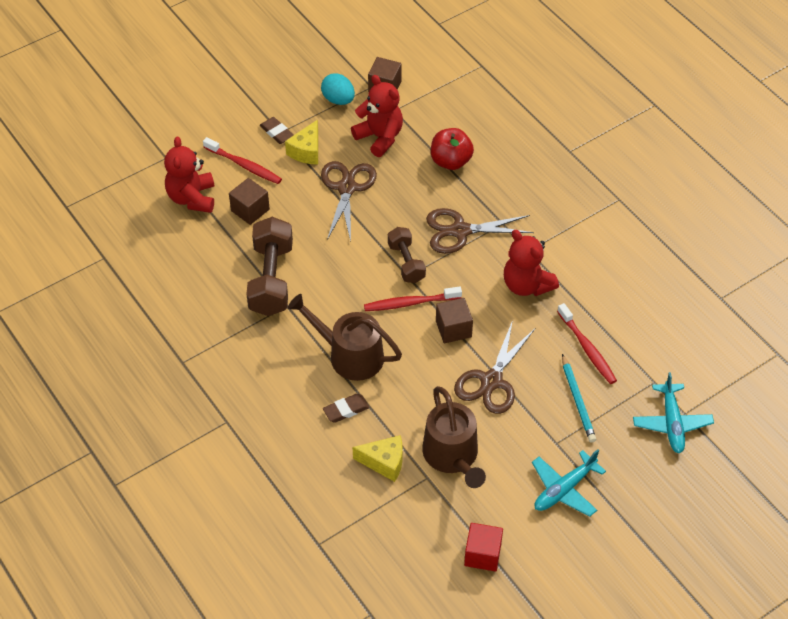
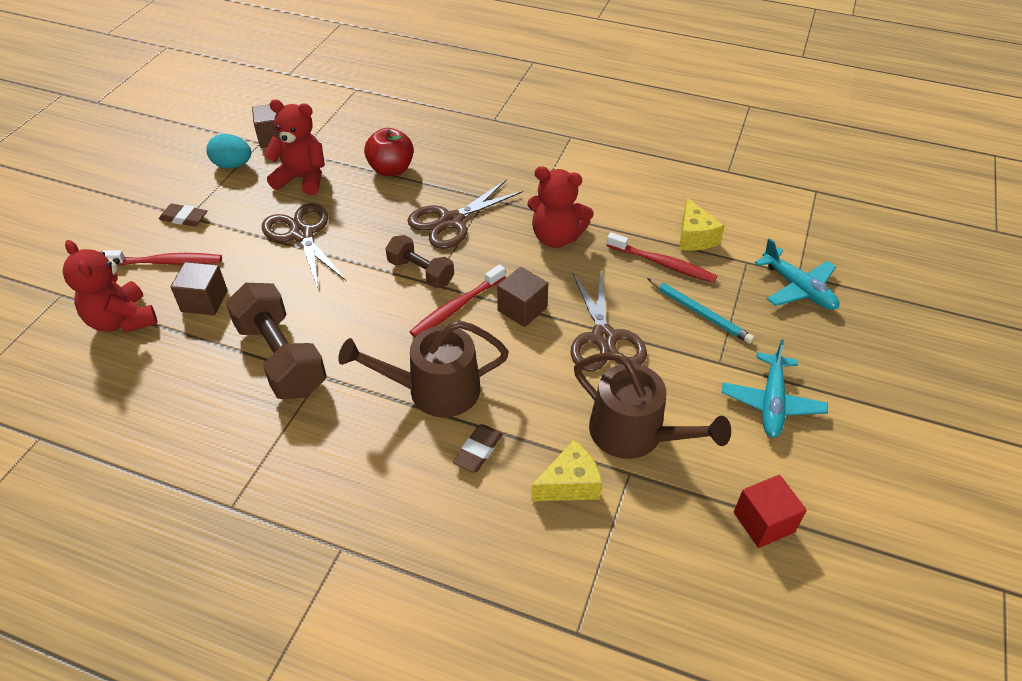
camera: 35 degrees left, 5 degrees down
(306, 151) = (231, 221): yellow cheese -> yellow cheese (694, 237)

